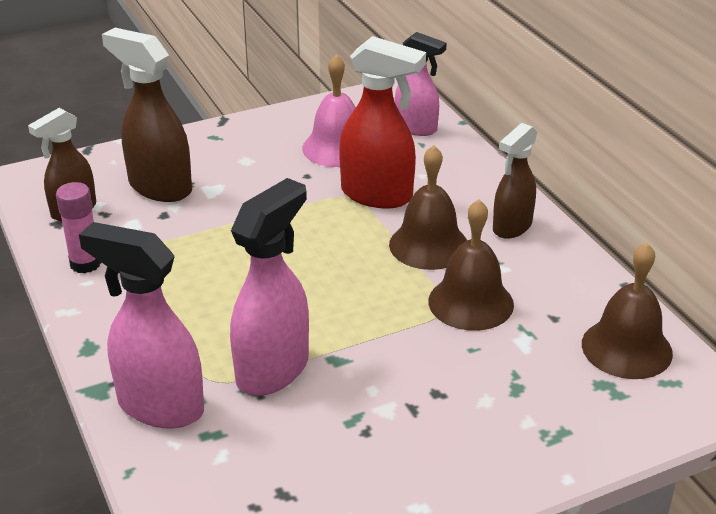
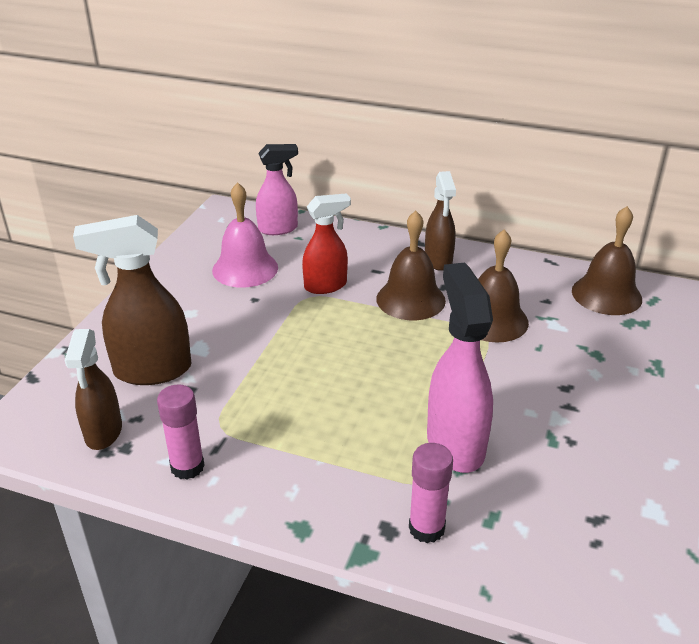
camera: 45 degrees left, 0 degrees up
(159, 406) = (426, 528): pink spray bottle -> pink glue stick
(377, 195) = (326, 286): red spray bottle -> red spray bottle, size x0.66

